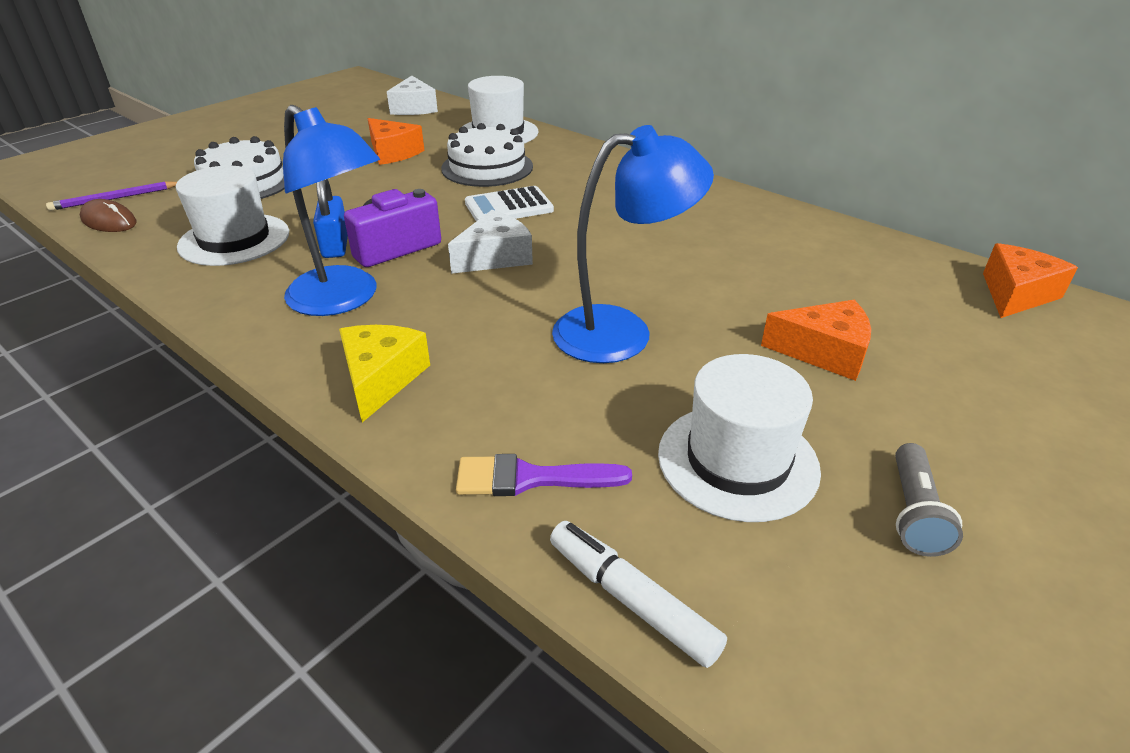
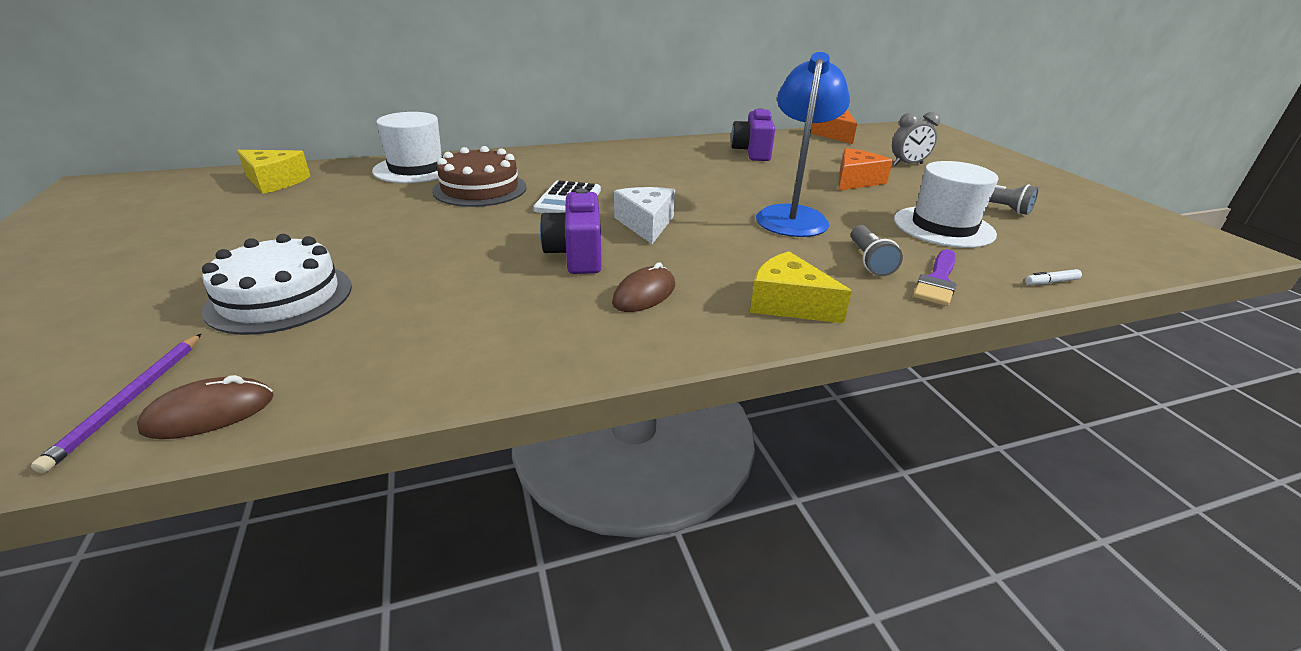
camera: 60 degrees left, 5 degrees down
(234, 239) = (432, 327): white hat -> none
(335, 246) = (533, 278): blue padlock -> none
(343, 299) = (644, 294): blue lamp -> brown mouse
(393, 153) = (368, 213): orange cheese -> none
(414, 108) = (275, 182): white cheese -> yellow cheese
(487, 167) = (480, 189): white cake -> brown cake
(541, 412) = (869, 261): none -> grey flashlight
(631, 600) = (1051, 282): white marker -> white marker, size x0.51
(811, 254) = (752, 152): none -> purple camera
(990, 386) = (908, 164): none -> grey clock

